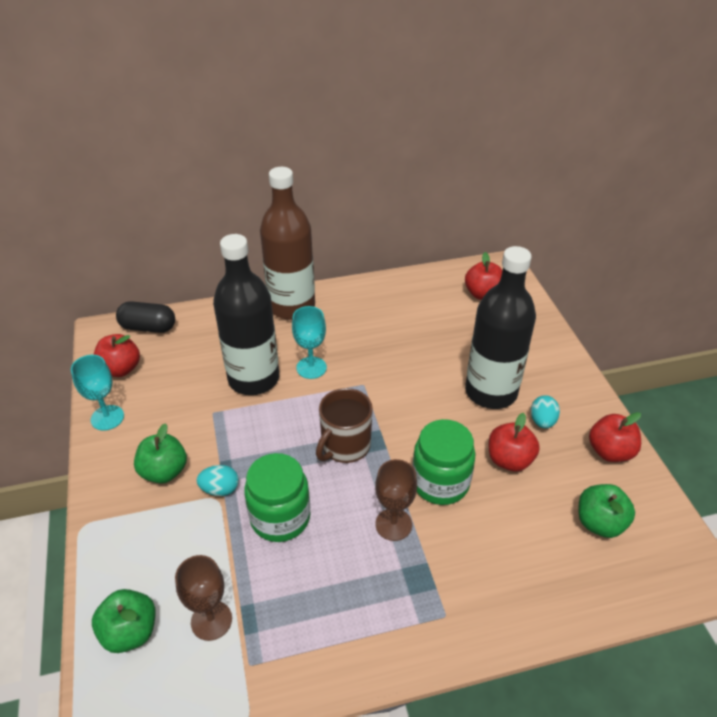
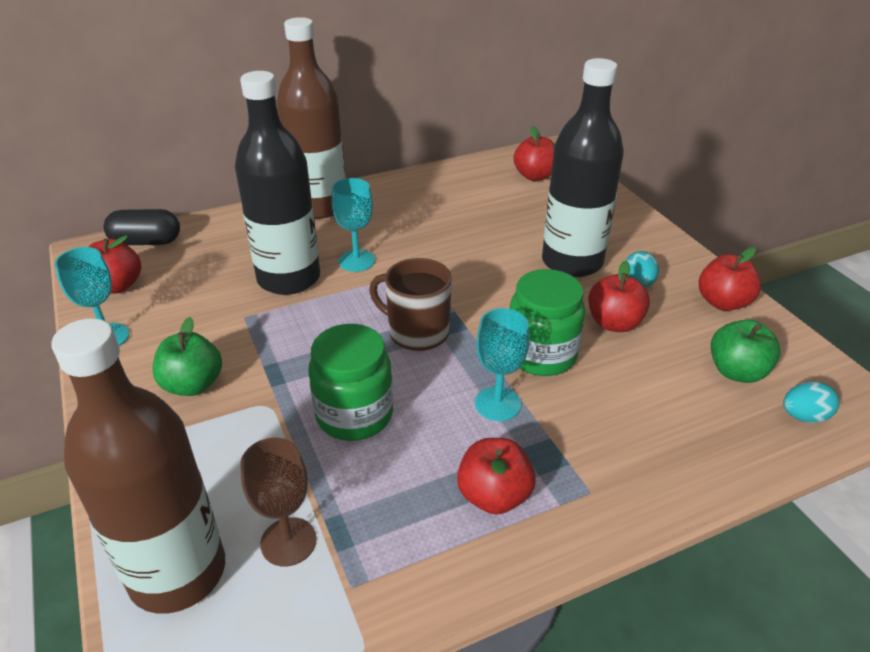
camera: 10 degrees left, 5 degrees down
(130, 632) = (177, 572): green apple -> brown bottle
(220, 489) = (270, 395): turquoise egg -> turquoise egg (804, 416)
(345, 446) = (416, 332): brown mug -> brown mug turned 90 degrees clockwise
(370, 607) = (494, 496): none -> red apple
(393, 524) = (497, 404): brown goblet -> turquoise goblet

